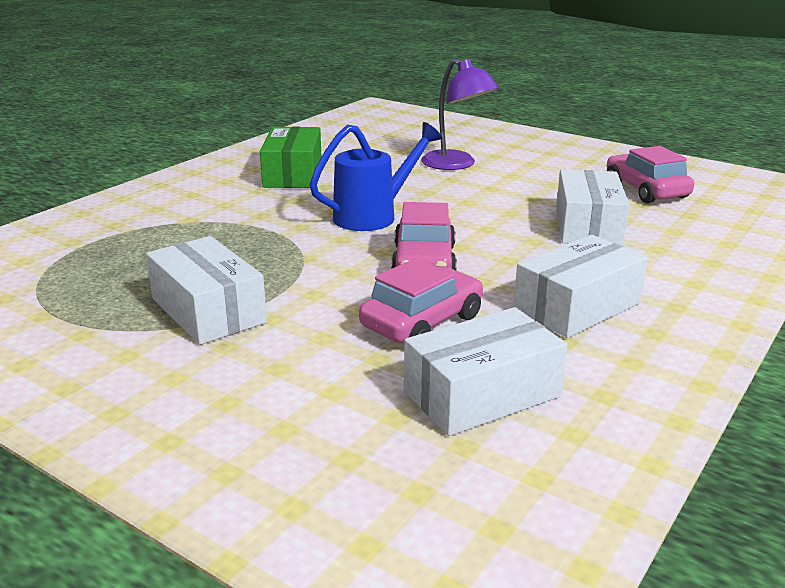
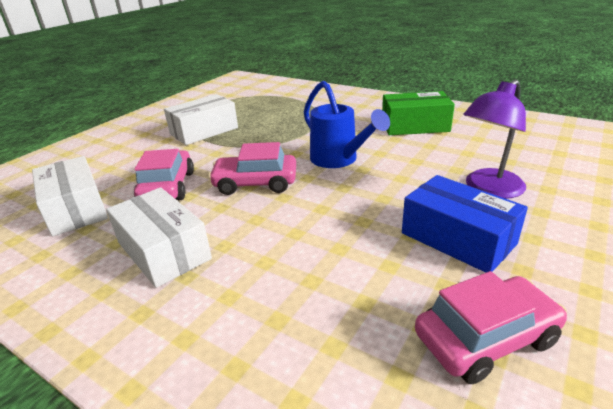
camera: 90 degrees right, 5 degrees up
(422, 322) = (167, 187): pink car -> pink car turned 135 degrees counterclockwise
(536, 183) = (457, 238): none -> blue box
(587, 226) = (336, 269): white box -> none

